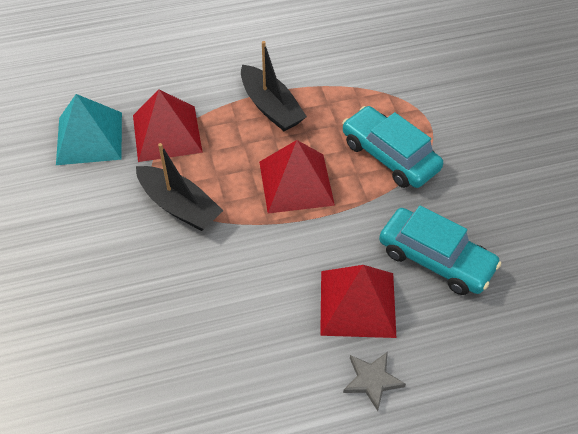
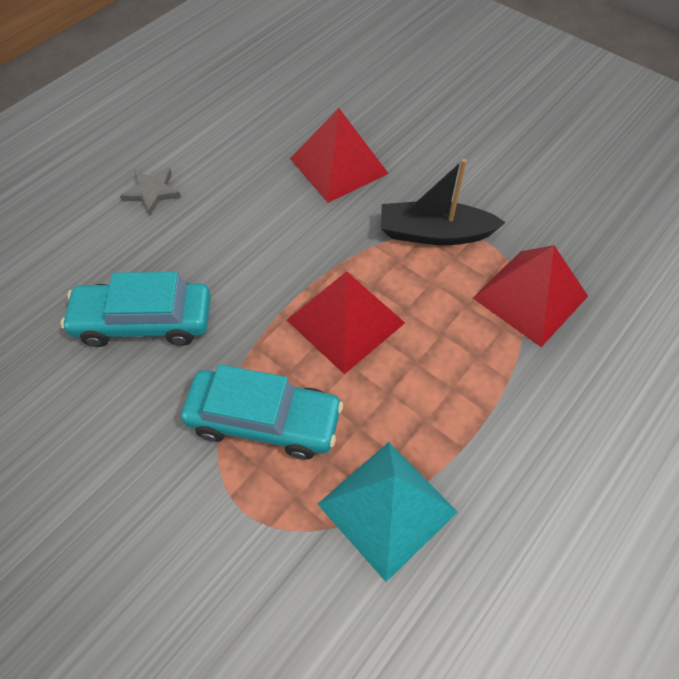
camera: 145 degrees right, 5 degrees up
(89, 138) = (594, 247): turquoise pyramid -> turquoise pyramid (387, 508)
(271, 107) = (457, 402): black boat -> none
(357, 303) = (200, 240): red pyramid -> red pyramid (338, 165)

